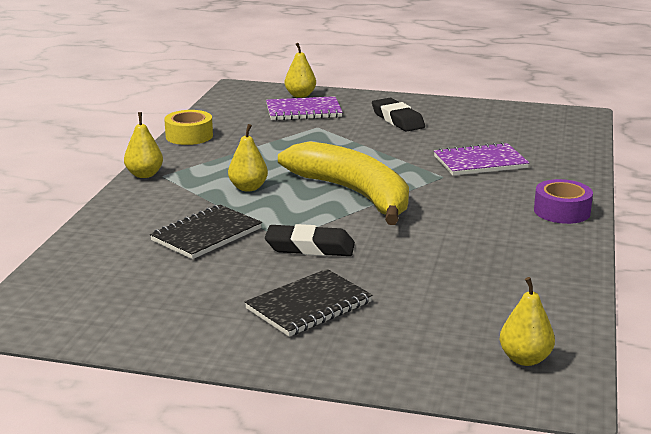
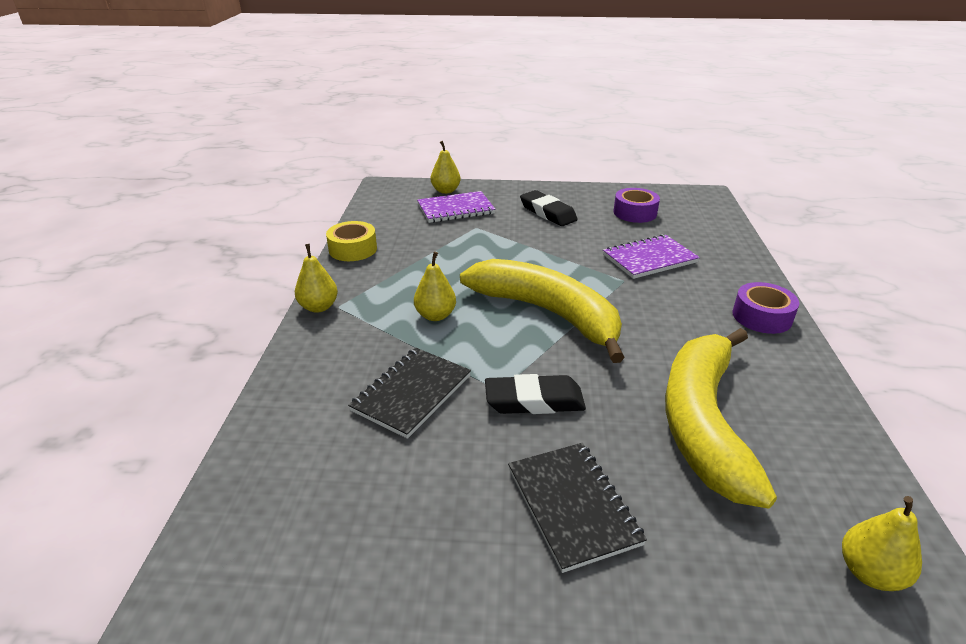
camera: 10 degrees left, 10 degrees up
(309, 306) = (573, 506): black notebook -> black notebook turned 60 degrees counterclockwise
(451, 271) = (703, 421): none -> yellow banana
(490, 125) = (635, 213): none -> purple tape

